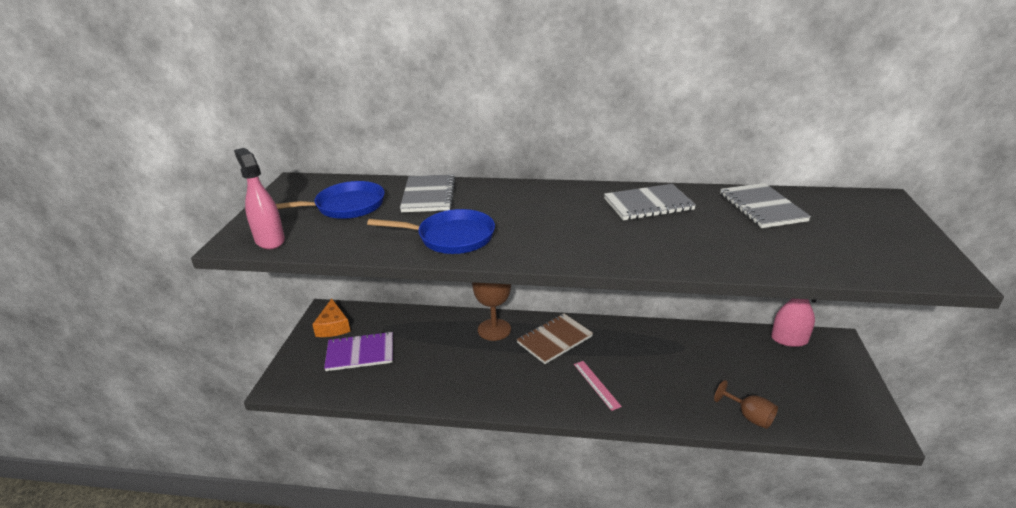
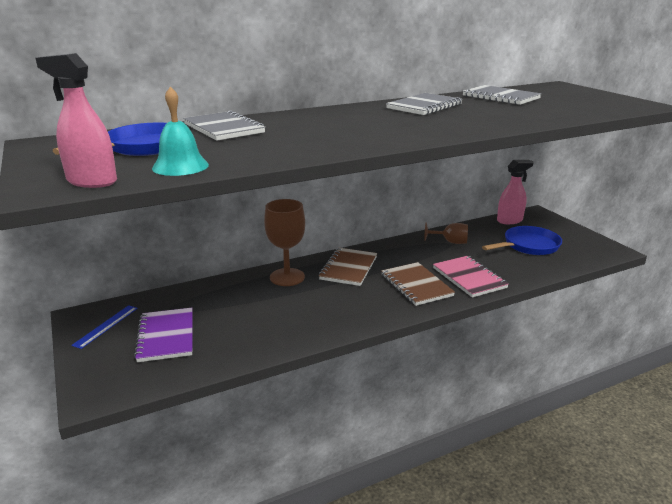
camera: 35 degrees left, 5 degrees down
(333, 326) = (106, 326): orange cheese -> blue ruler
(338, 239) = (180, 166): none -> turquoise bell
(360, 353) = (166, 336): purple notebook -> purple notebook turned 60 degrees counterclockwise
(451, 237) = (299, 145): blue pan -> blue pan (528, 246)
(596, 384) = (416, 285): pink ruler -> brown notebook
(659, 397) = (469, 278): none -> pink notebook
(749, 416) = (537, 268): brown goblet -> brown goblet (450, 242)

